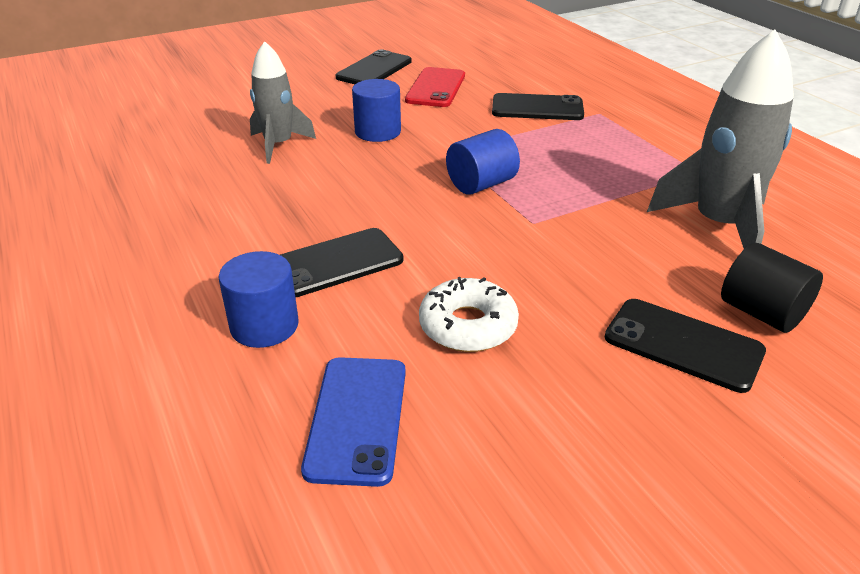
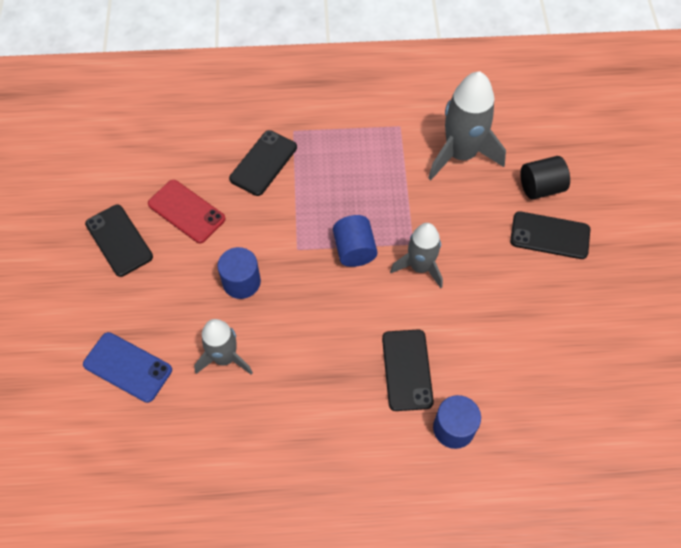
camera: 65 degrees left, 25 degrees up
(357, 418) = (546, 404): blue phone -> blue phone (127, 367)
(468, 326) = (496, 324): white donut -> none
(502, 236) = (420, 267): none -> grey rocket
(683, 345) = (549, 235): black phone -> black phone turned 45 degrees clockwise

